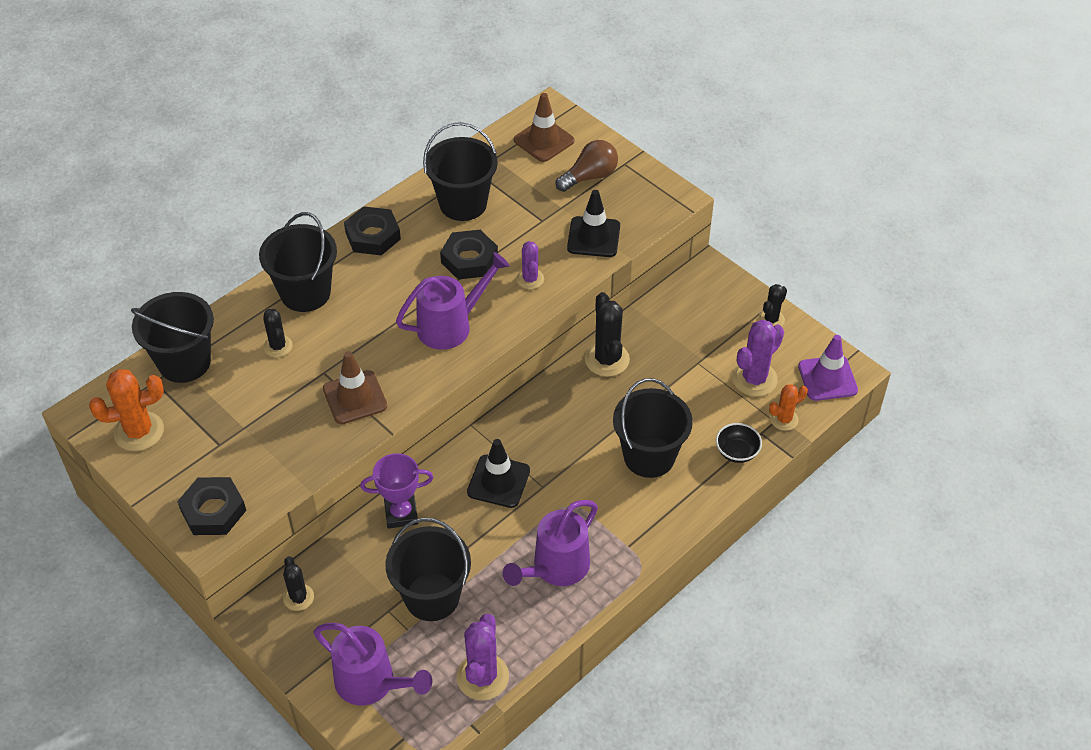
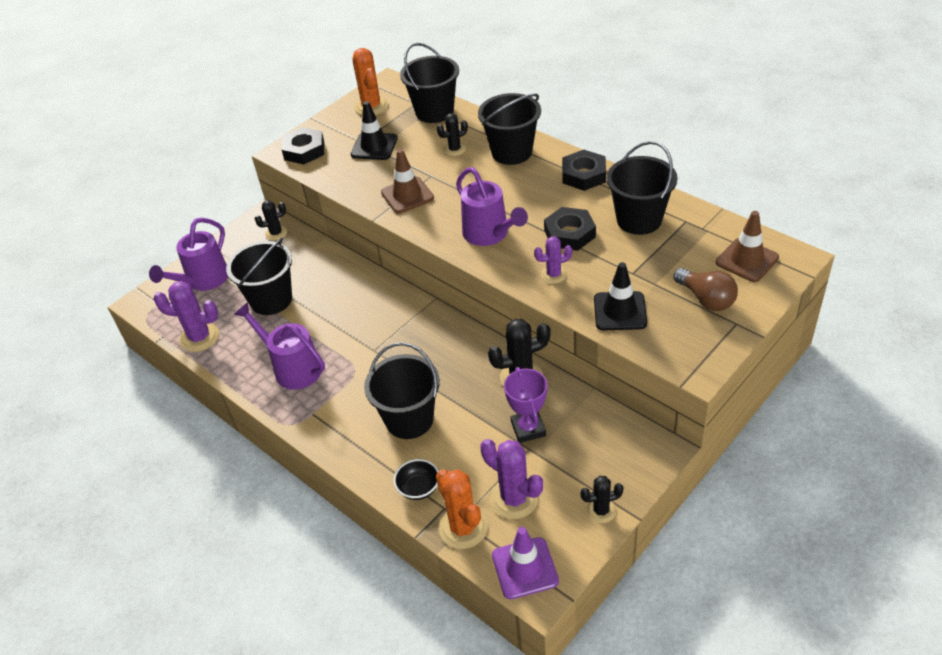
camera: 90 degrees right, 5 degrees down
(401, 514) = (346, 271): purple trophy -> purple trophy (528, 429)
(498, 481) = (378, 322): black traffic cone -> black traffic cone (374, 146)
(771, 319) = (601, 510): black cactus -> black cactus turned 45 degrees counterclockwise
(784, 419) = (463, 528): orange cactus -> orange cactus, size x1.64

